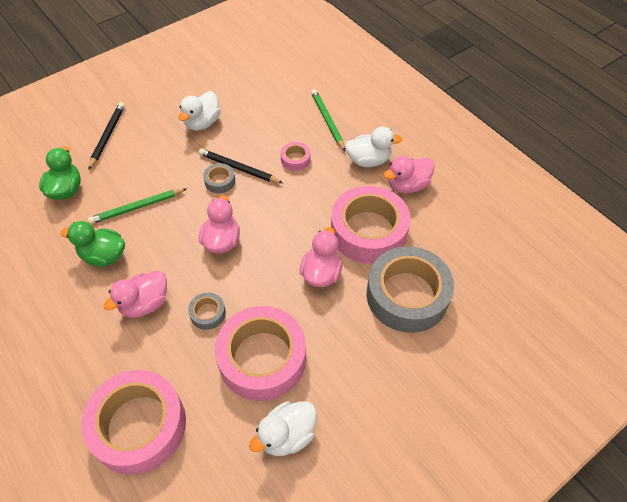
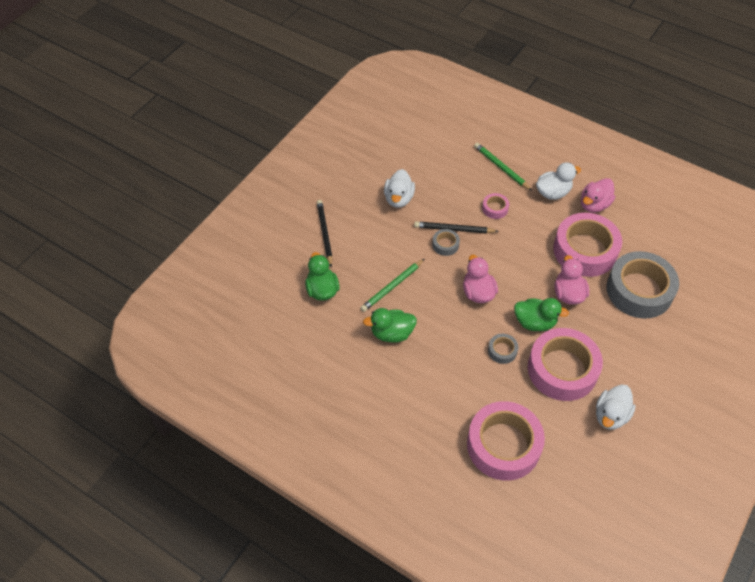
camera: 20 degrees left, 0 degrees up
(145, 304) = (450, 359): pink duck -> none
(264, 293) = (535, 322): none -> green duck

